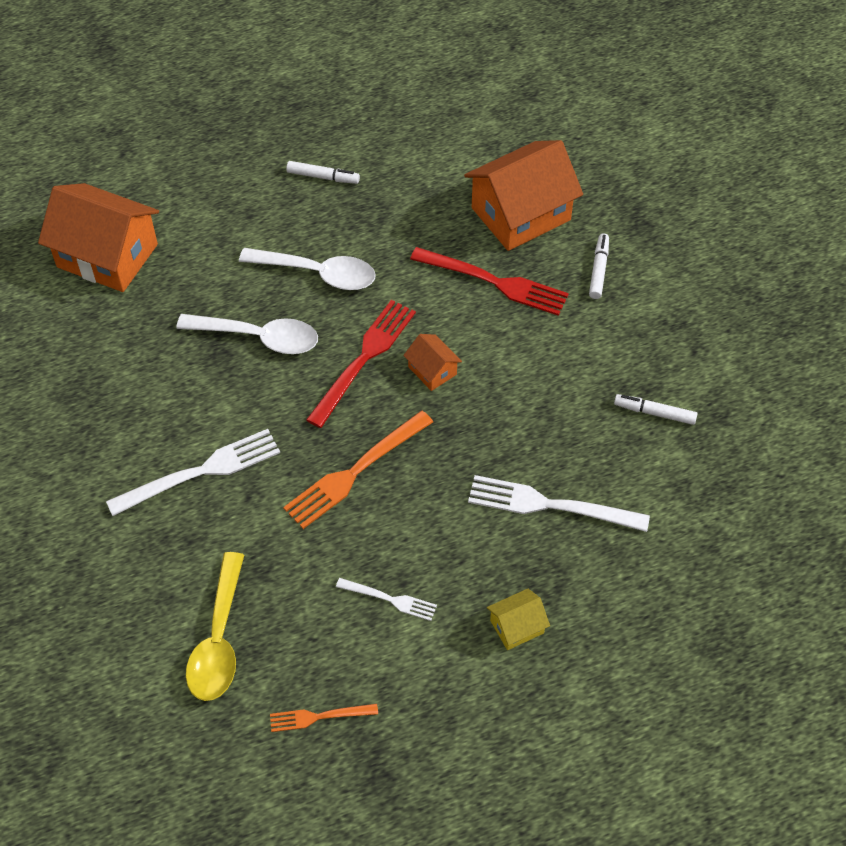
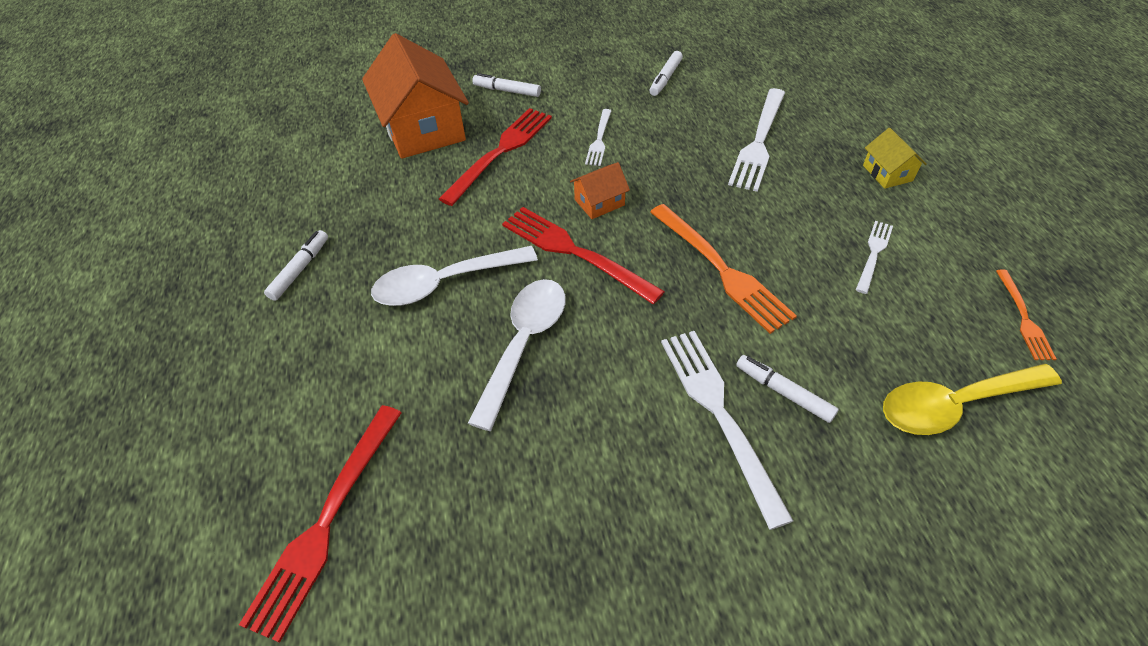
camera: 80 degrees left, 5 degrees down
(107, 256) = (326, 523): orange house -> red fork
(218, 640) = (954, 404): yellow spoon -> yellow spoon turned 150 degrees clockwise
(223, 516) = (783, 392): none -> white marker
(318, 274) = (444, 283): white spoon -> white spoon turned 135 degrees counterclockwise
(528, 361) = (599, 140): none -> white fork

